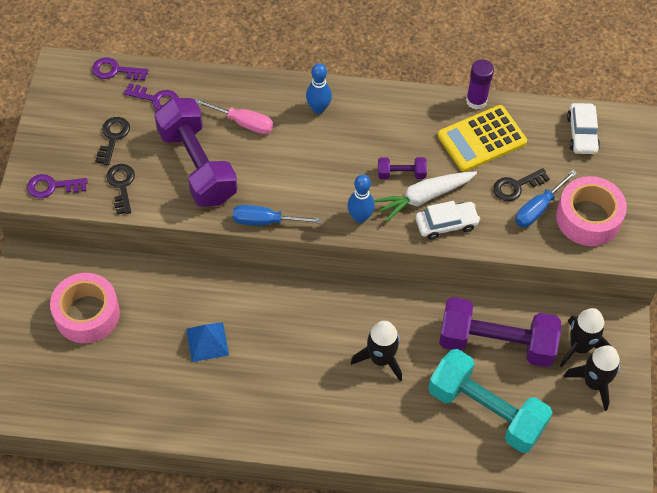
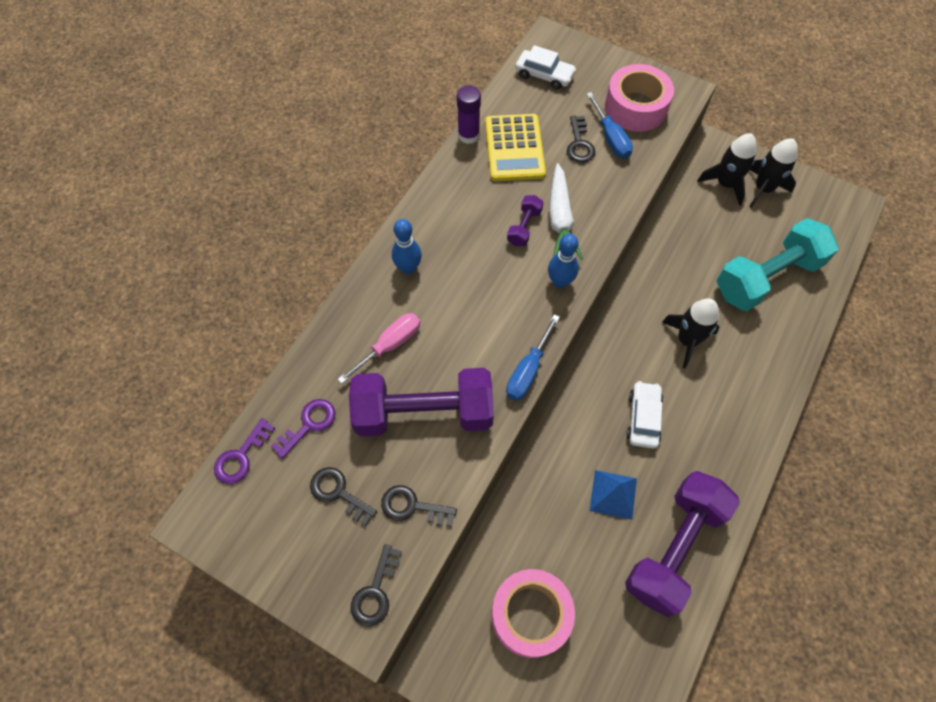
camera: 65 degrees left, 5 degrees up
(52, 186) = (375, 592): purple key -> black key
(446, 224) = (598, 213): white car -> white car (643, 418)
(496, 343) = (701, 242): purple dumbbell -> purple dumbbell (674, 547)

